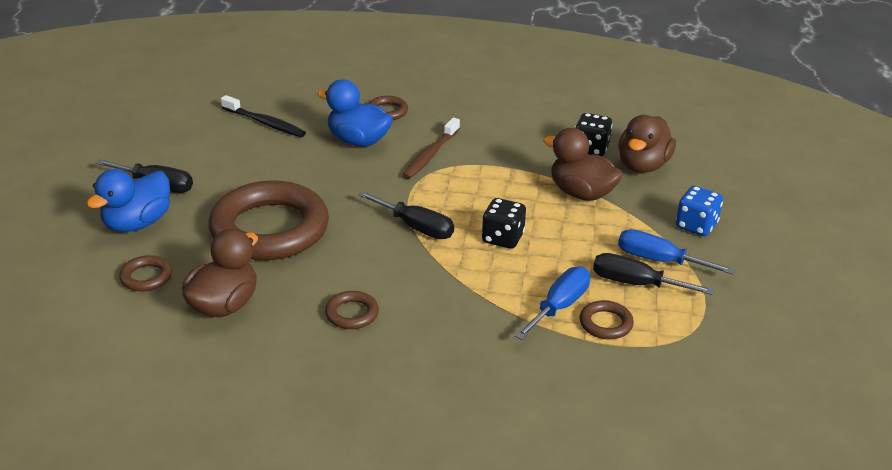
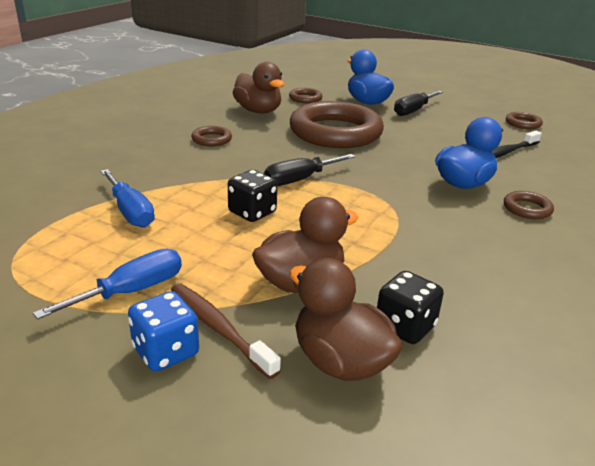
camera: 110 degrees right, 5 degrees down
(430, 155) = (425, 212): brown toothbrush -> brown toothbrush (219, 329)
(605, 323) = (82, 226): brown ring -> brown ring (523, 123)
(636, 284) = (113, 262): black screwdriver -> none

